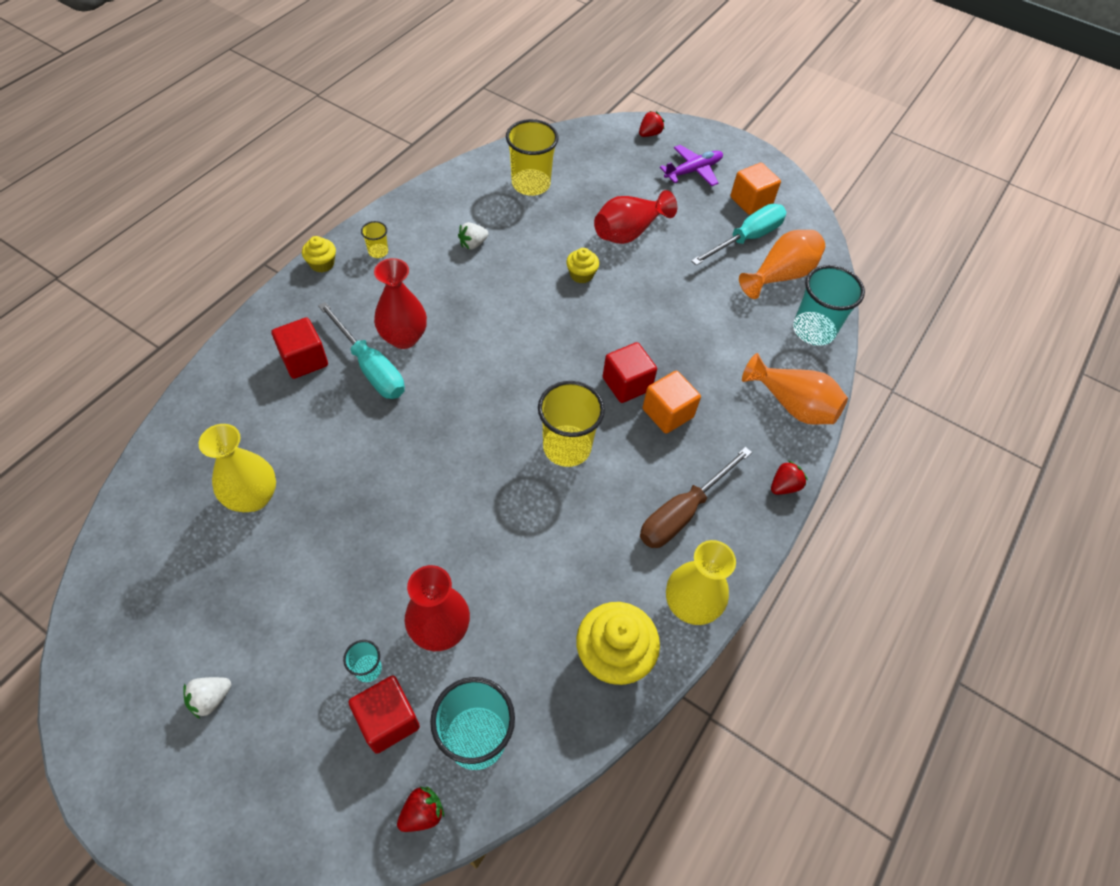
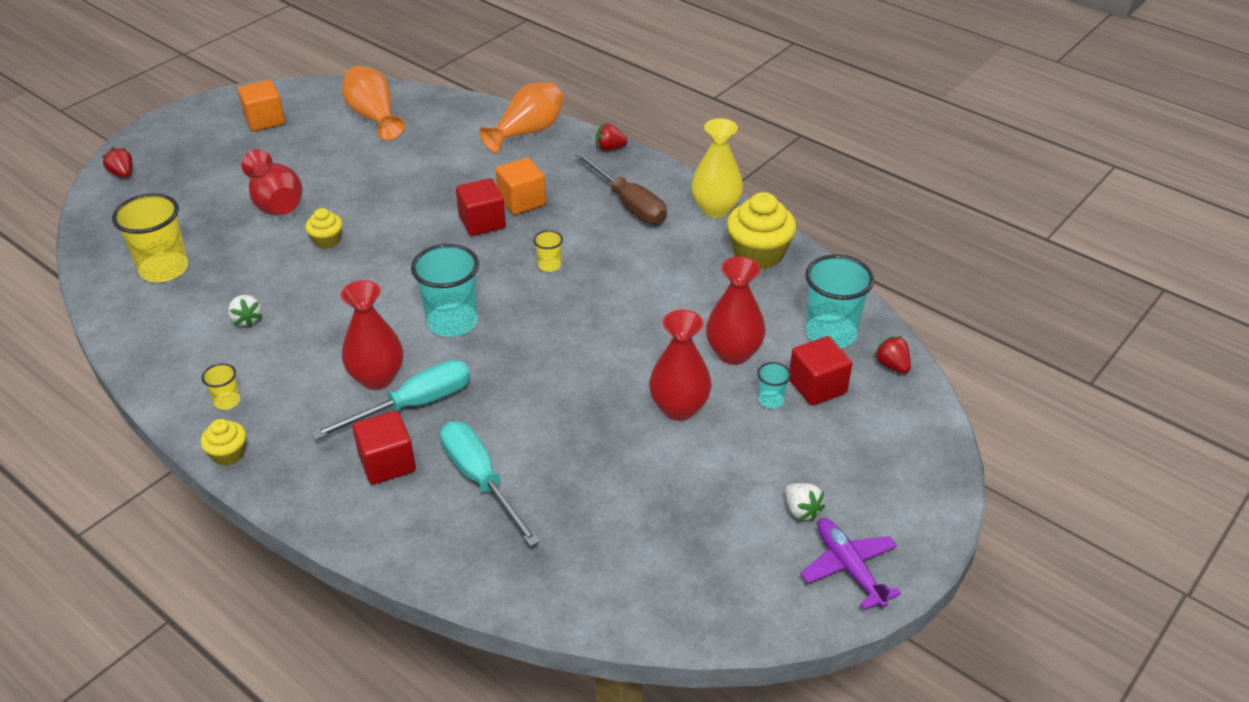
camera: 80 degrees left, 15 degrees down
(253, 497) = (575, 496): yellow vase -> none
(359, 578) = (679, 408): none -> red vase
(567, 447) = (549, 265): yellow cup -> yellow cup, size x0.47
(693, 171) = (200, 151): purple plane -> purple plane (849, 568)
(746, 239) = (317, 129): turquoise screwdriver -> turquoise screwdriver (480, 480)
(784, 486) = (610, 148): red strawberry -> red strawberry turned 60 degrees counterclockwise
(813, 330) = (447, 109): turquoise cup -> turquoise cup (452, 322)

